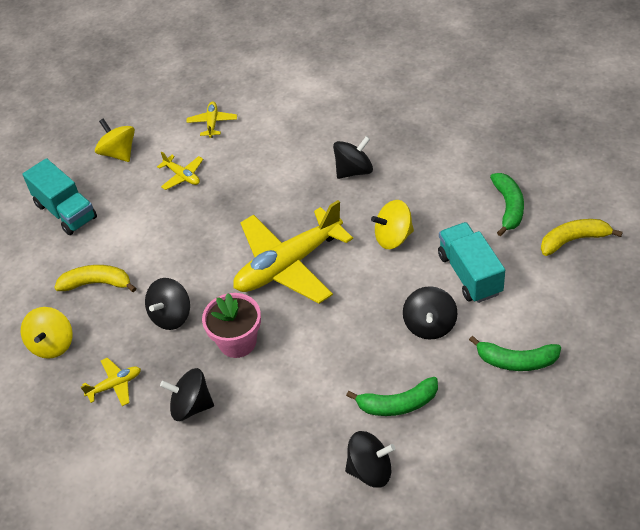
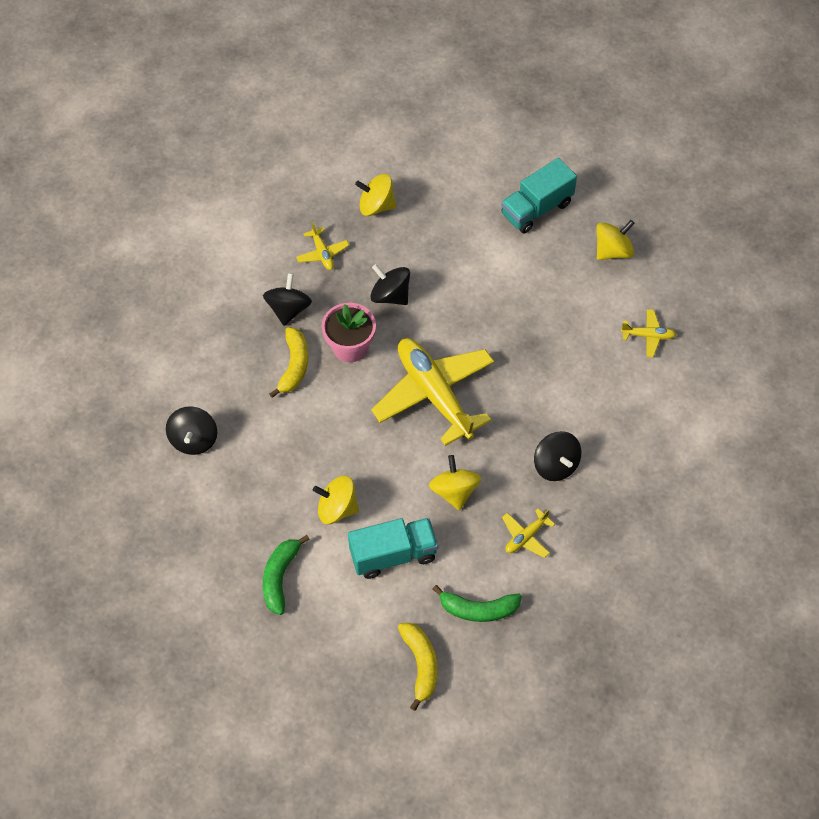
camera: 90 degrees right, 10 degrees up
(97, 283) = (440, 237): yellow banana -> yellow banana (294, 366)
(182, 176) = (571, 307): yellow plane -> yellow plane (526, 537)
(397, 404) = (255, 469): green banana -> none
(429, 325) = (337, 508): black spinning top -> yellow spinning top

